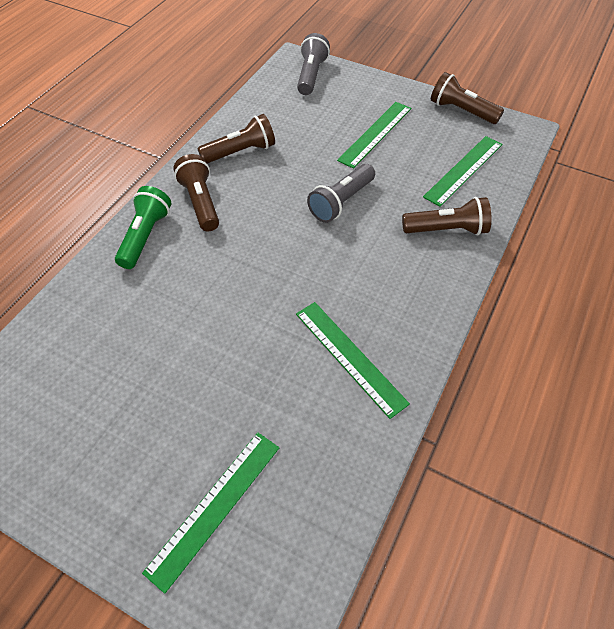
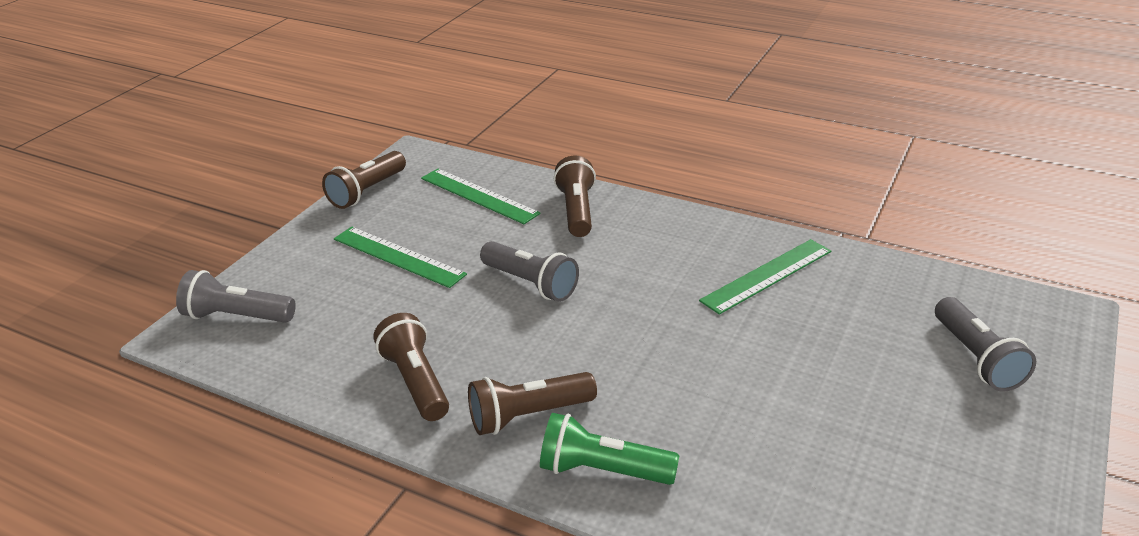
camera: 90 degrees left, 20 degrees down
(215, 507) = (976, 358): green ruler -> grey flashlight

